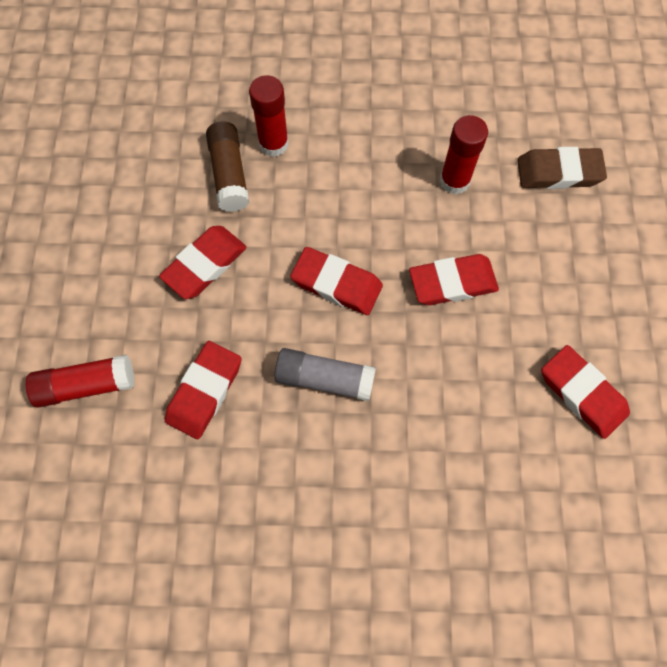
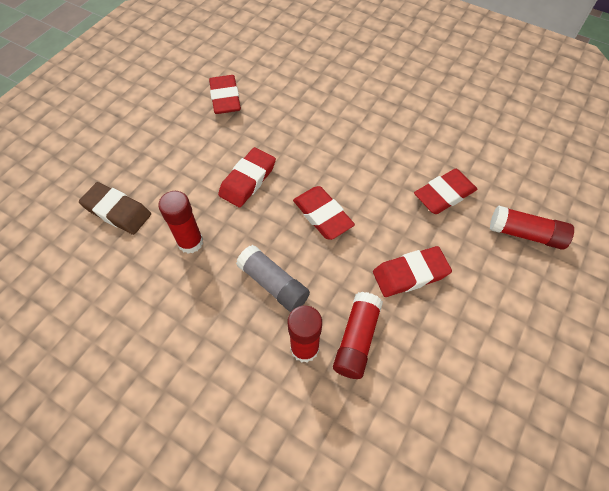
camera: 150 degrees left, 10 degrees down
(229, 174) = (356, 339): brown glue stick -> red glue stick
(325, 379) = (364, 167): grey glue stick -> grey glue stick (273, 284)
(452, 283) = (247, 180): red eraser -> red eraser turned 75 degrees counterclockwise

